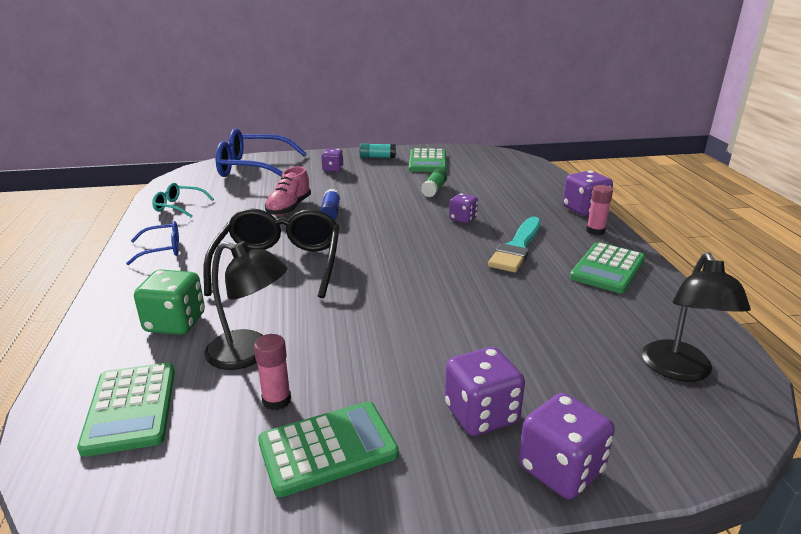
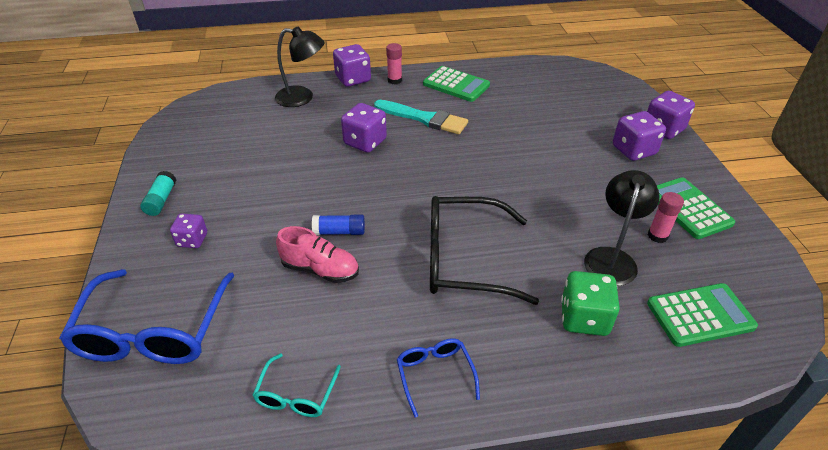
camera: 90 degrees left, 15 degrees up
(427, 162) = (197, 159): green calculator -> none
(434, 190) = (288, 157): green glue stick -> none
(463, 219) = (365, 142): purple dice -> purple dice, size x1.59
(680, 371) = (569, 82): black lamp -> black lamp (302, 97)

